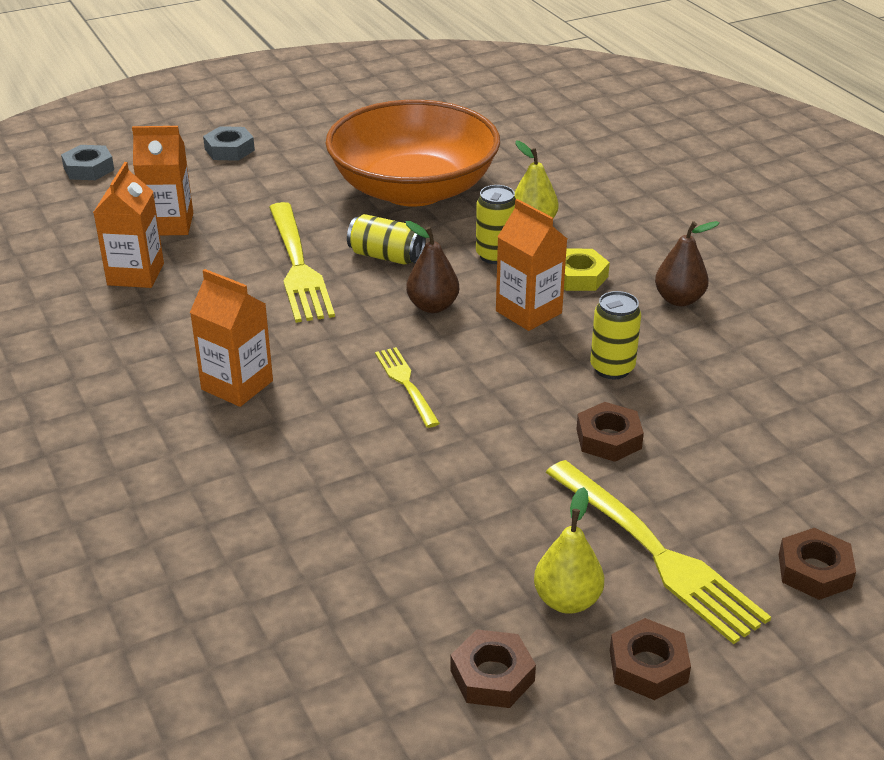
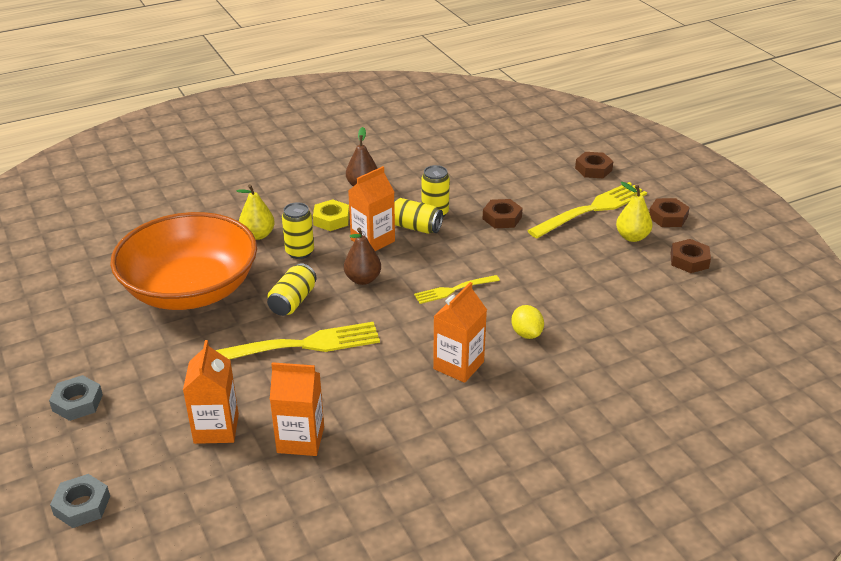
camera: 90 degrees left, 0 degrees up
(295, 449) = (526, 333): none -> yellow lemon
(568, 349) = (415, 227): none -> yellow can

